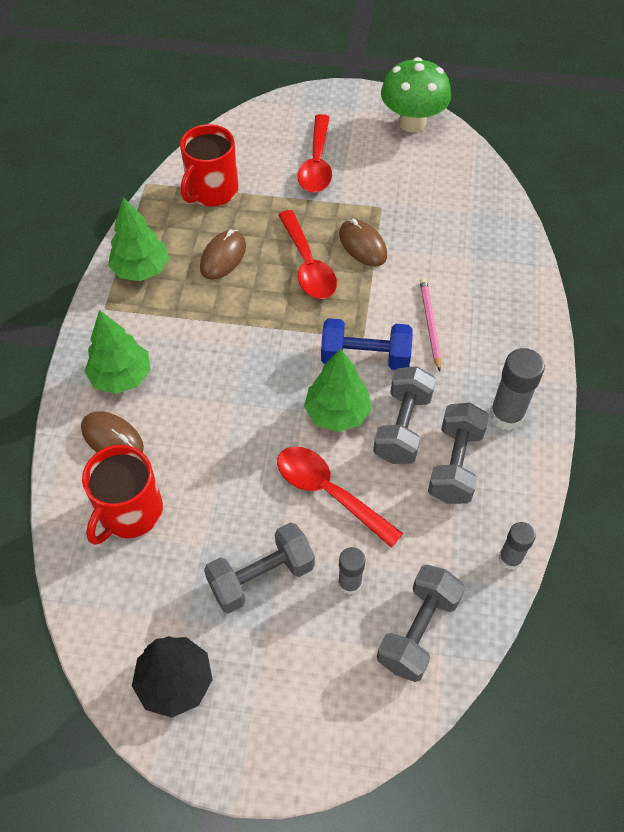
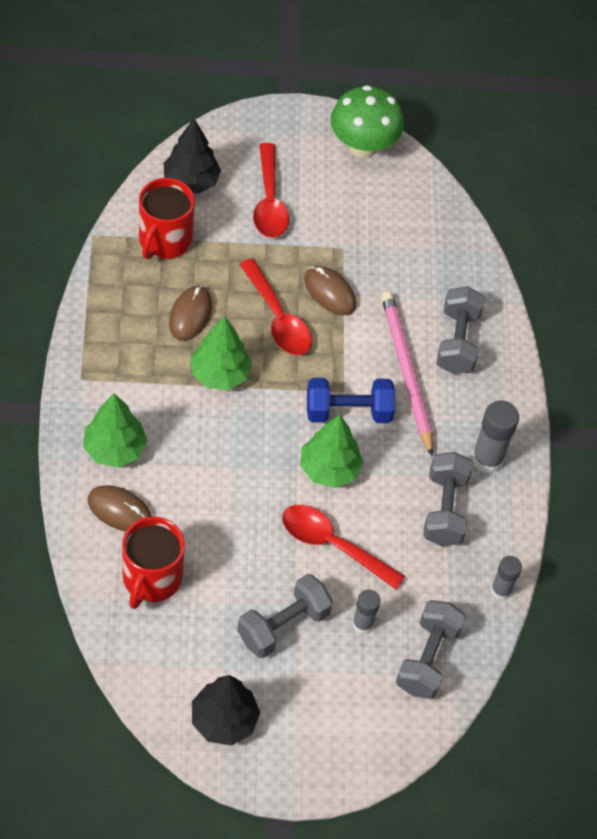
camera: 15 degrees left, 0 degrees up
(141, 270) = (109, 334): green tree -> green tree (220, 374)
(246, 143) = (191, 181): none -> black tree
(402, 427) = (392, 478): grey dumbbell -> grey dumbbell (457, 342)
(430, 324) = (406, 373): pink pencil -> pink pencil, size x1.72

